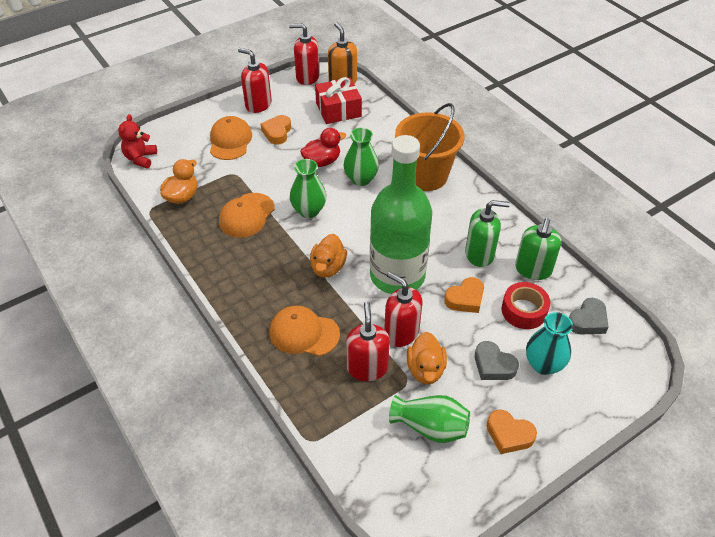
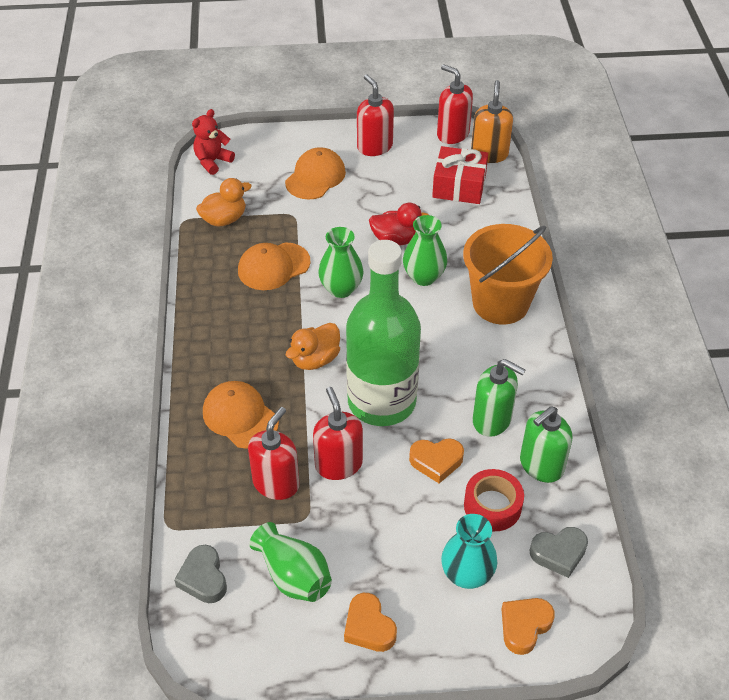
camera: 30 degrees right, 0 degrees up
(277, 132) = (372, 187): orange heart -> orange heart (524, 626)
(425, 369) = (334, 515): orange duck -> none
(493, 365) = (410, 547): grey heart -> grey heart (203, 578)

